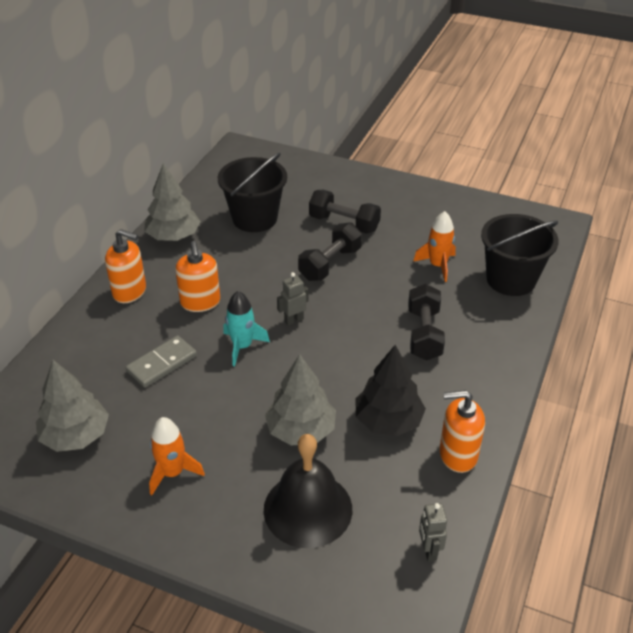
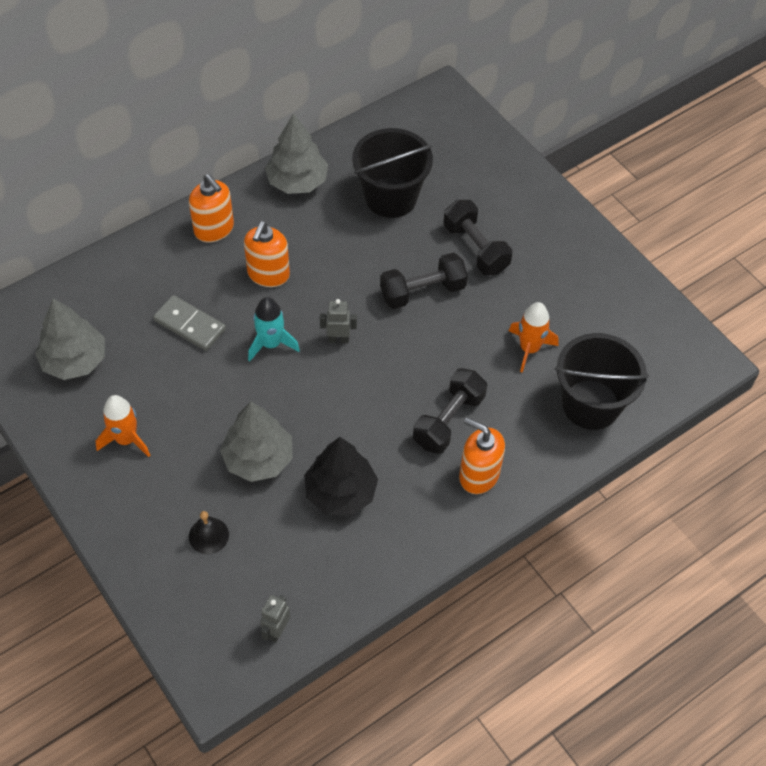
camera: 30 degrees right, 15 degrees up
(162, 364) = (189, 325): grey domino -> grey domino turned 45 degrees clockwise
(308, 509) = (208, 535): black bell -> black bell, size x0.46
(457, 455) = (374, 560): orange soap dispenser -> orange soap dispenser (478, 475)

